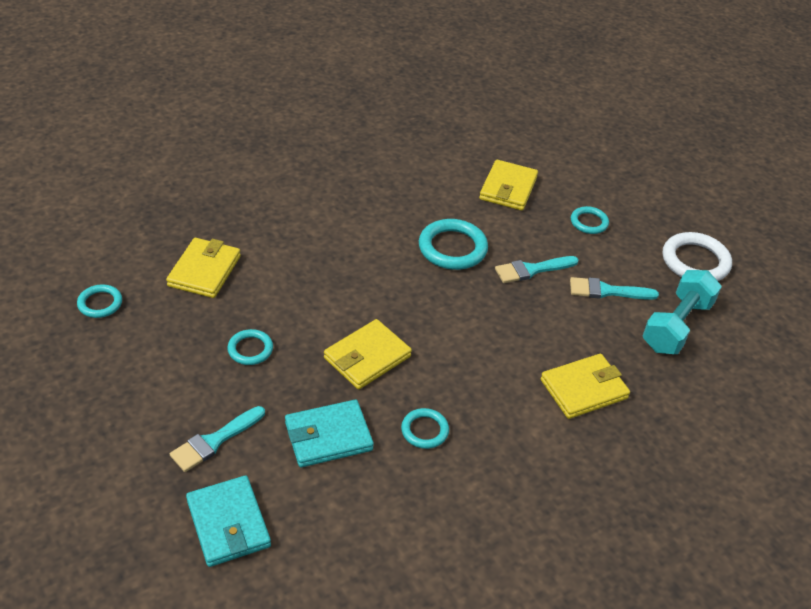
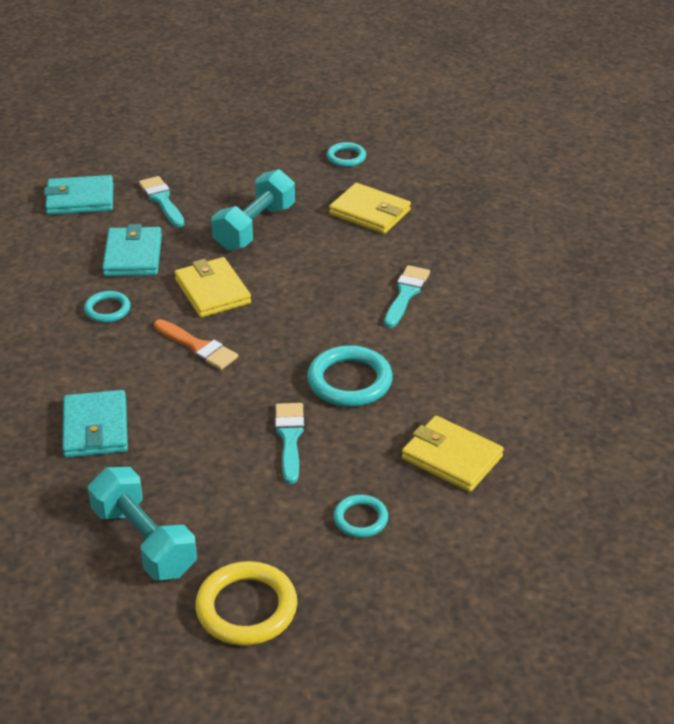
camera: 110 degrees right, 5 degrees down
(250, 349) = (255, 227): turquoise ring -> turquoise dumbbell
(451, 348) = (198, 347): none -> orange brush
(583, 389) = (95, 428): yellow wallet -> turquoise wallet
(606, 291) = (228, 494): turquoise brush -> turquoise brush (406, 294)
(695, 261) = (246, 608): white ring -> yellow ring

